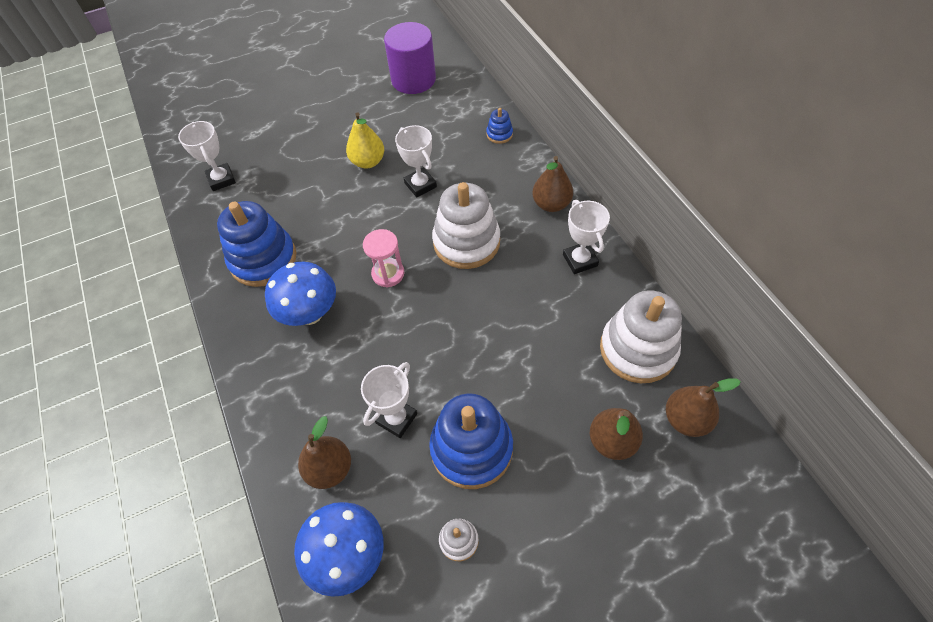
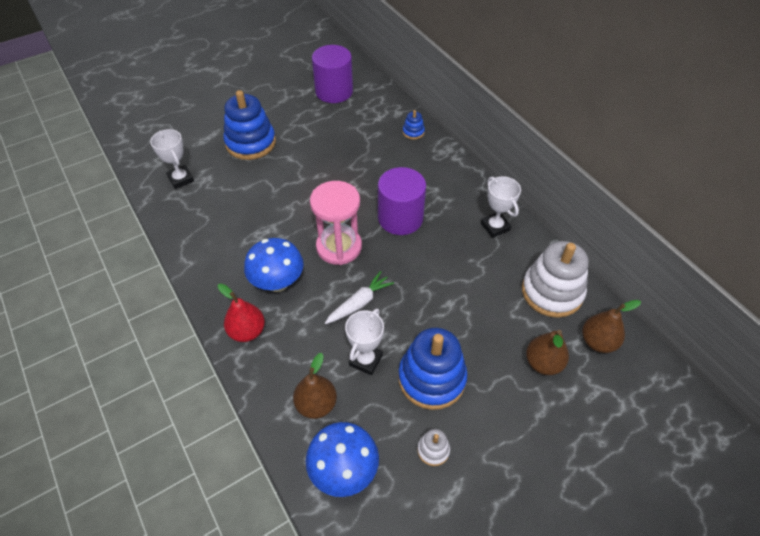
camera: 10 degrees left, 5 degrees down
(263, 259) = (229, 242): blue stacking toy -> blue stacking toy (250, 143)
(265, 371) = (247, 331): none -> red pear
(368, 162) = (306, 159): yellow pear -> none
(388, 274) = (339, 247): pink hourglass -> pink hourglass, size x1.66
(401, 345) = (359, 303): none -> white carrot
(420, 185) = (354, 175): white trophy -> none
(466, 242) = (400, 218): white stacking toy -> purple cylinder
(551, 204) = (464, 185): brown pear -> none

